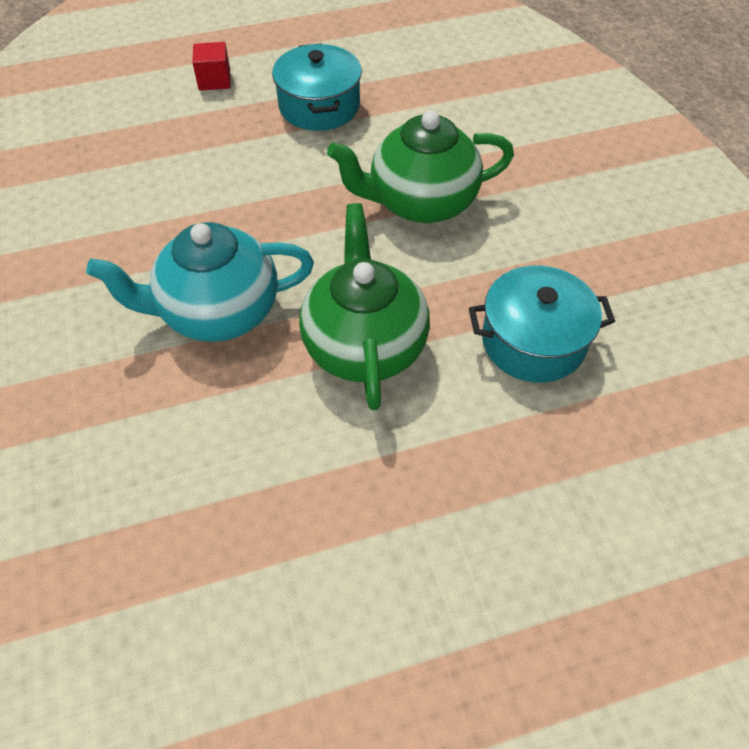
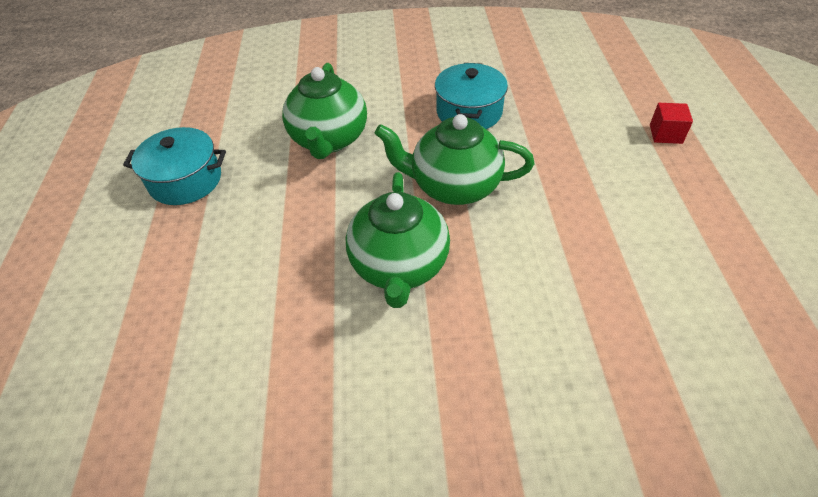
camera: 75 degrees left, 5 degrees down
(214, 80) = (96, 249): red cube -> red cube (665, 134)
(217, 312) = (399, 266): turquoise teapot -> green teapot

